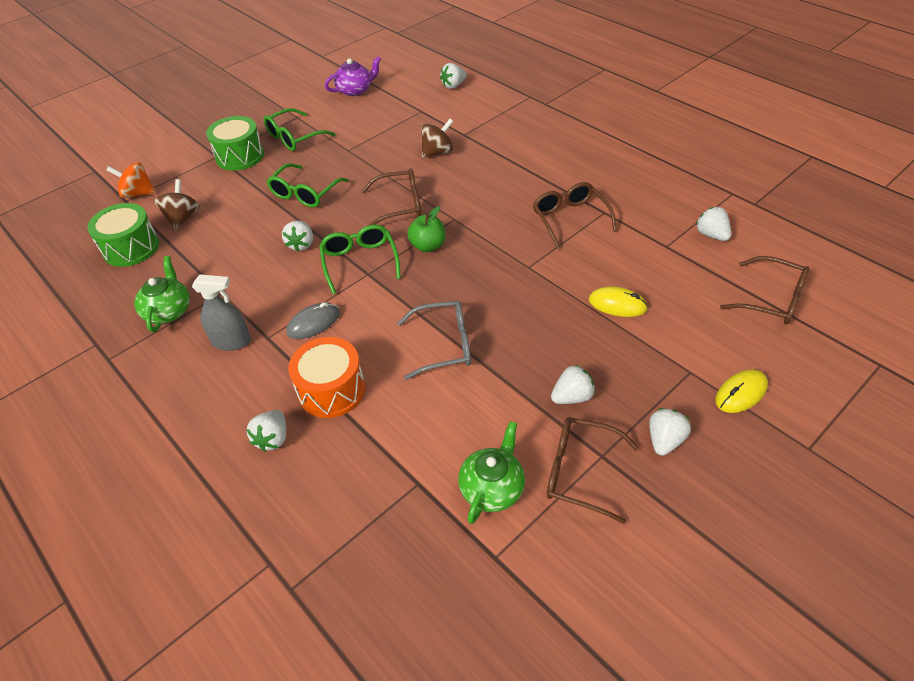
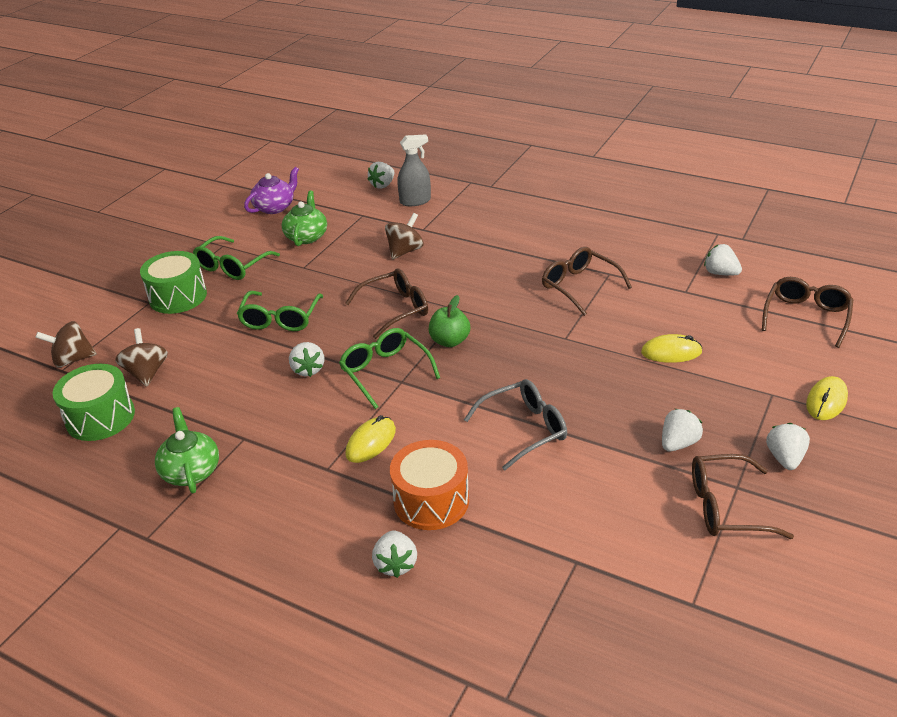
camera: 20 degrees left, 10 degrees down
(138, 193) = (72, 360): orange spinning top -> brown spinning top
(231, 341) = (287, 483): grey spray bottle -> grey spray bottle (415, 201)
(313, 323) = (371, 442): grey mouse -> yellow mouse
(492, 488) = (652, 544): green teapot -> green teapot (306, 236)
(772, 299) = (806, 316): brown glasses -> brown glasses turned 75 degrees counterclockwise

